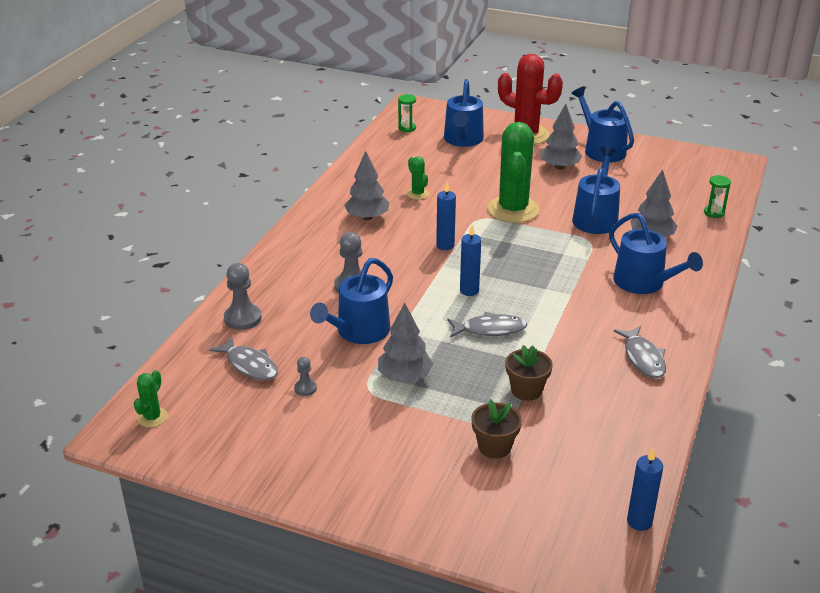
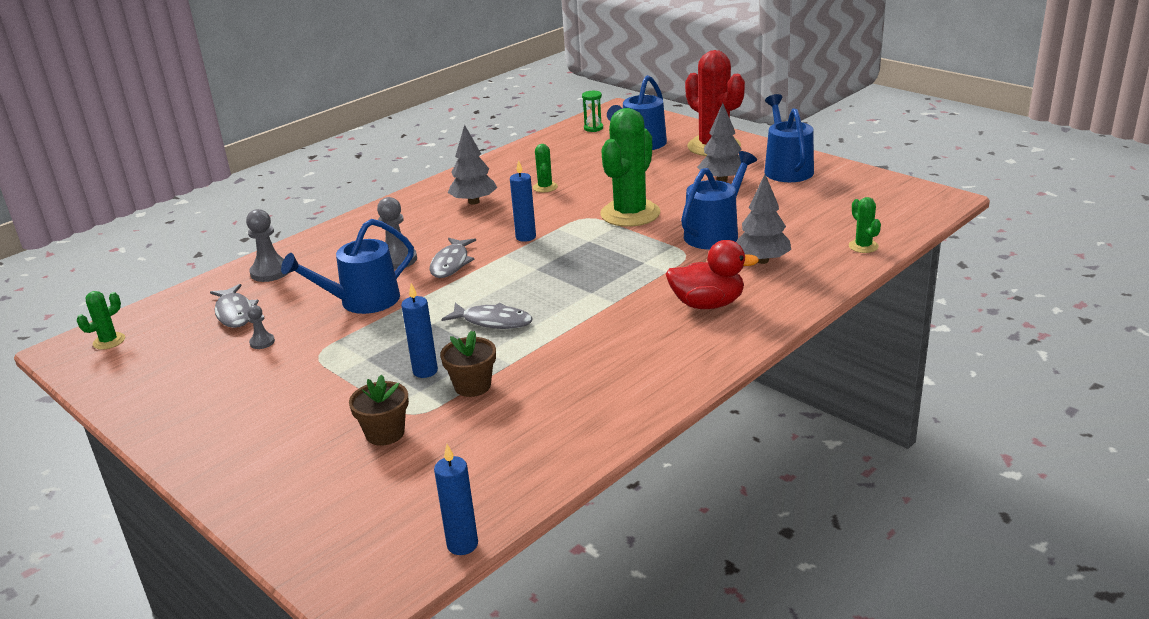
camera: 25 degrees right, 5 degrees down
(404, 377) = (364, 350): grey tree -> none
(469, 291) = (508, 282): blue candle -> blue candle (425, 371)
(643, 283) = (707, 304): blue watering can -> red duck
(643, 358) = (632, 379): grey fish -> grey fish (451, 263)
(714, 213) = (863, 246): green hourglass -> green cactus

